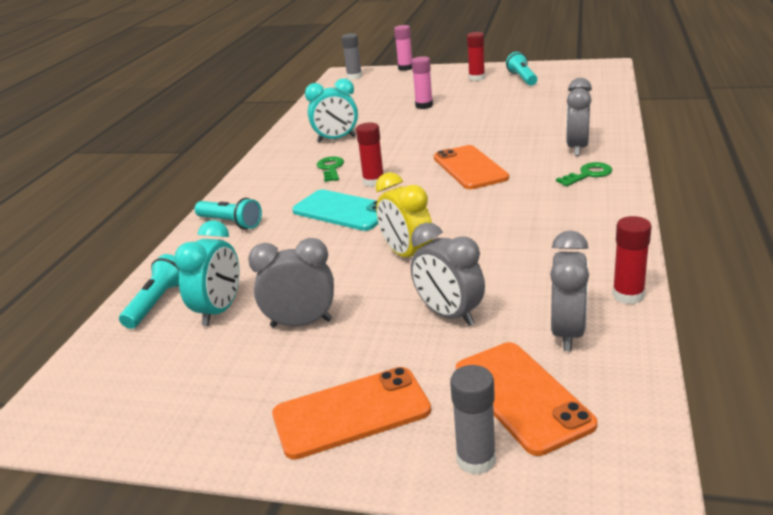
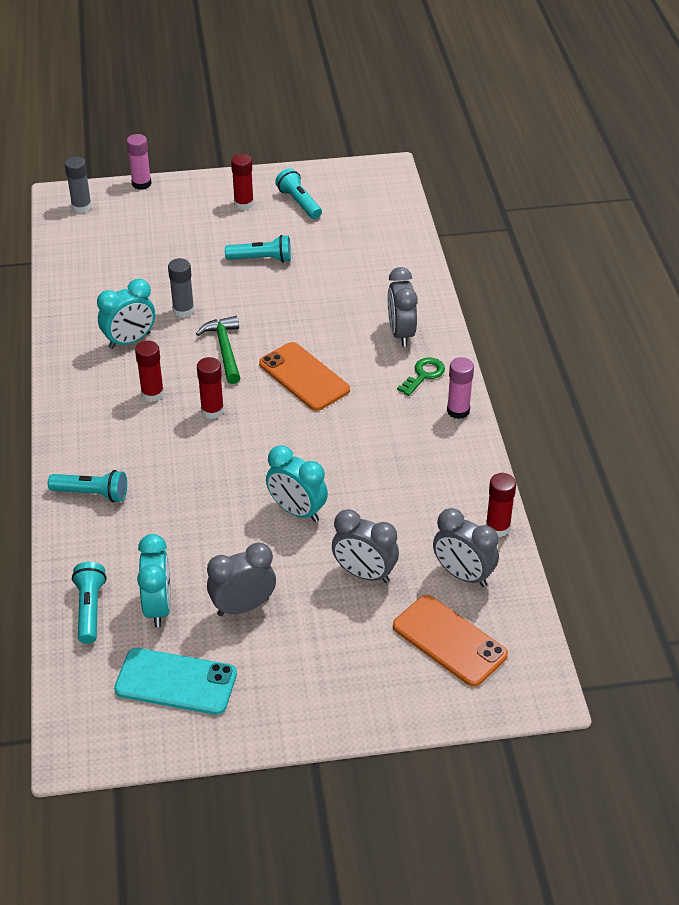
camera: 25 degrees left, 15 degrees up
(331, 168) = (152, 394): green key -> red glue stick
(342, 211) = (203, 460): turquoise phone -> turquoise phone (176, 682)
(351, 413) = (332, 682): orange phone -> none
(407, 255) = (297, 511): yellow clock -> turquoise clock
(410, 148) = (224, 349): none -> green hammer
(424, 106) = (204, 267): pink glue stick -> pink glue stick (458, 411)
(473, 104) = (261, 259): none -> turquoise flashlight
(476, 459) = (437, 699): grey glue stick -> grey glue stick (183, 310)
(567, 333) = (463, 575): grey clock -> grey clock turned 135 degrees clockwise

